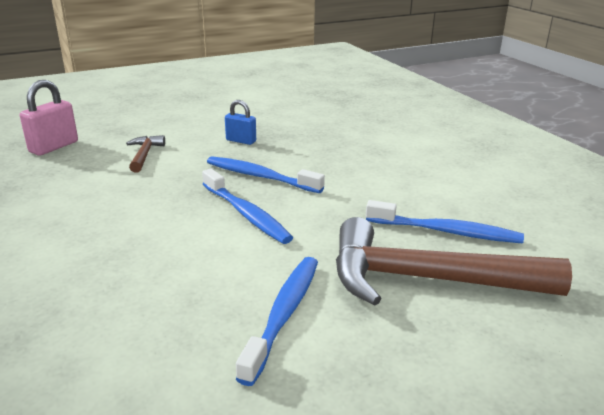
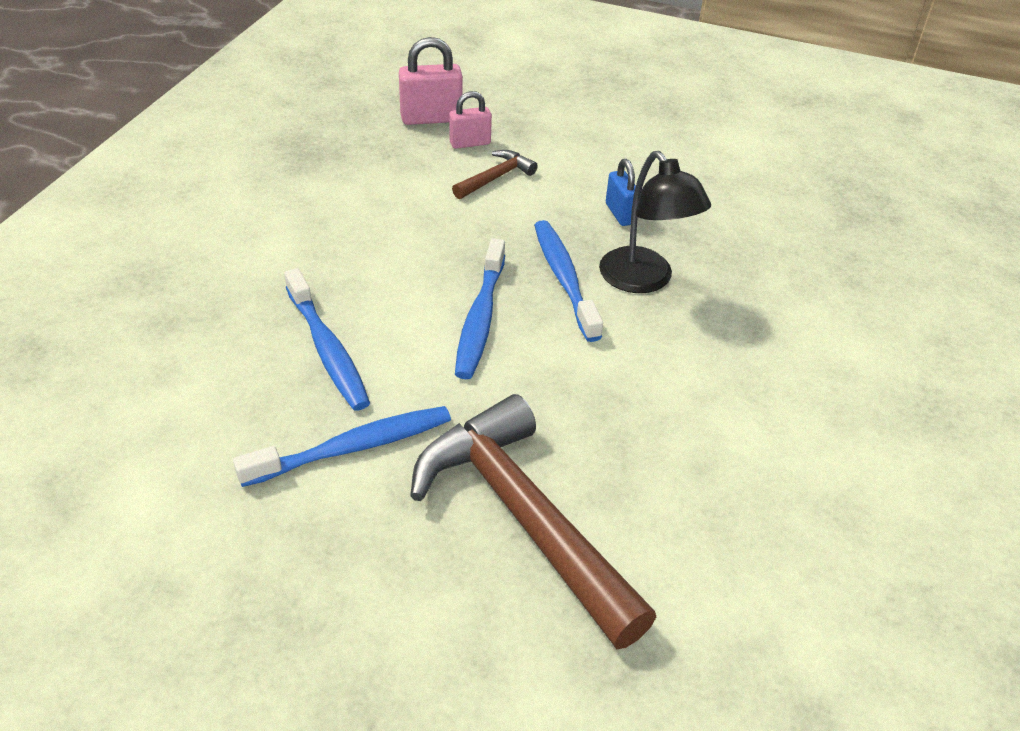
camera: 45 degrees right, 15 degrees up
(101, 147) = (470, 143): none -> pink padlock
(299, 159) = (644, 280): none -> black lamp
(446, 231) = (642, 485): blue toothbrush -> blue toothbrush (327, 349)

